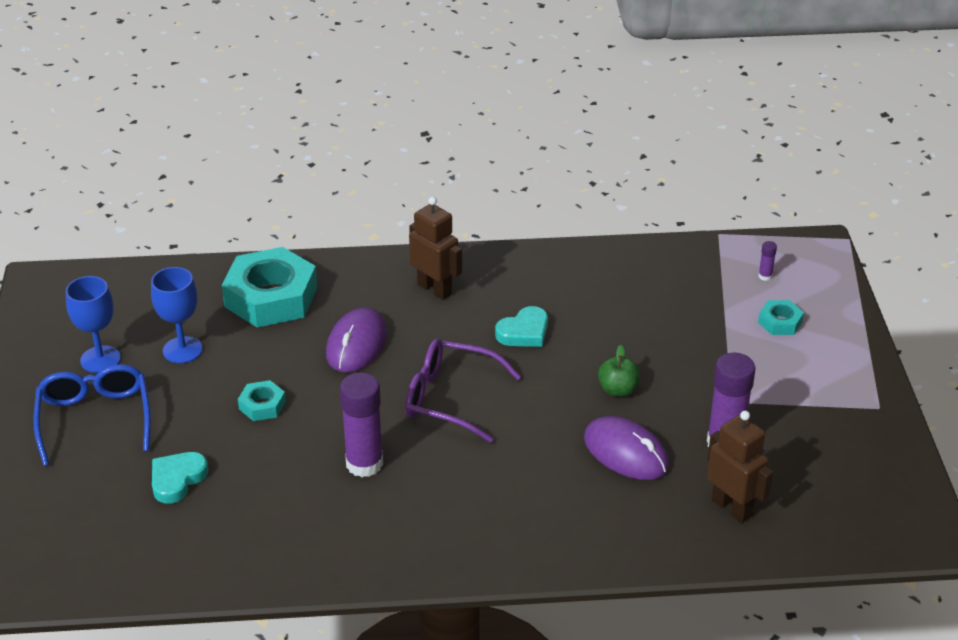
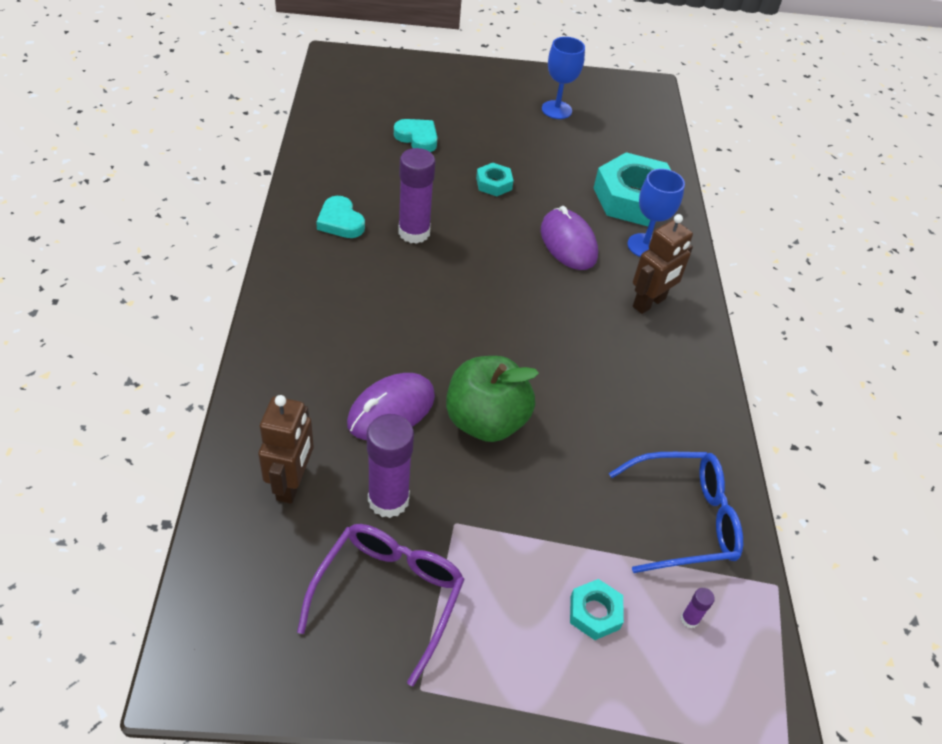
camera: 90 degrees right, 10 degrees up
(95, 419) = (489, 105): blue glasses -> blue glasses (684, 519)
(182, 350) = (565, 148): blue goblet -> blue goblet (645, 246)
(356, 344) = (568, 243): purple mouse -> purple mouse turned 45 degrees clockwise
(450, 398) = (488, 294): purple glasses -> purple glasses (388, 595)
(524, 332) = (582, 360): turquoise heart -> turquoise heart (340, 222)
(618, 390) = (486, 421): green apple -> green apple, size x1.93
(732, 507) = (292, 483): brown robot -> brown robot turned 45 degrees counterclockwise

